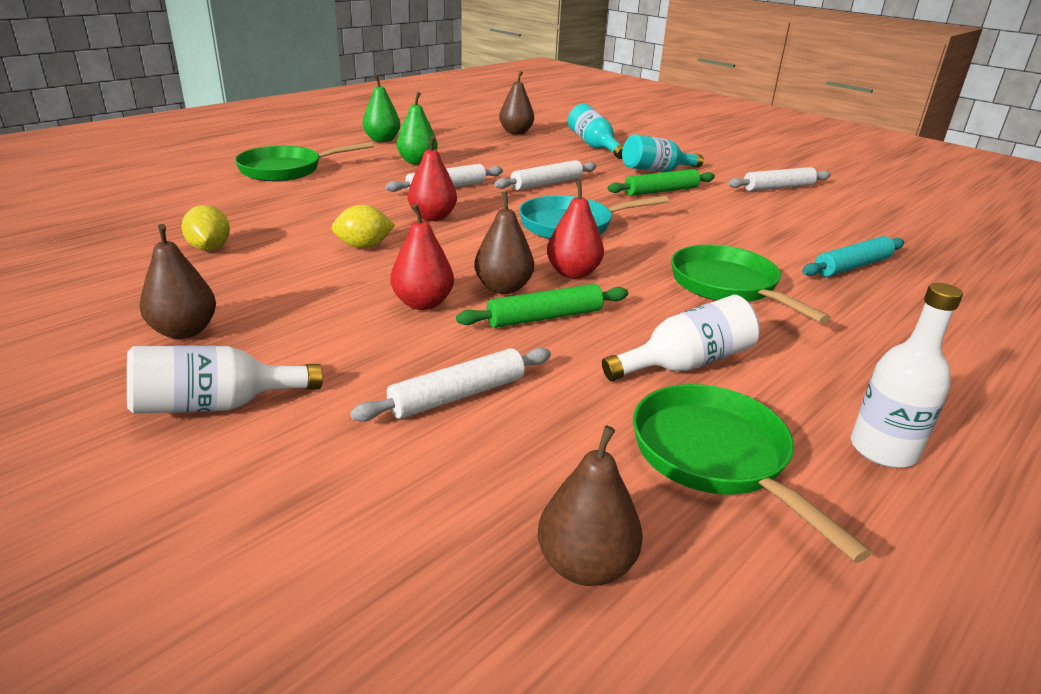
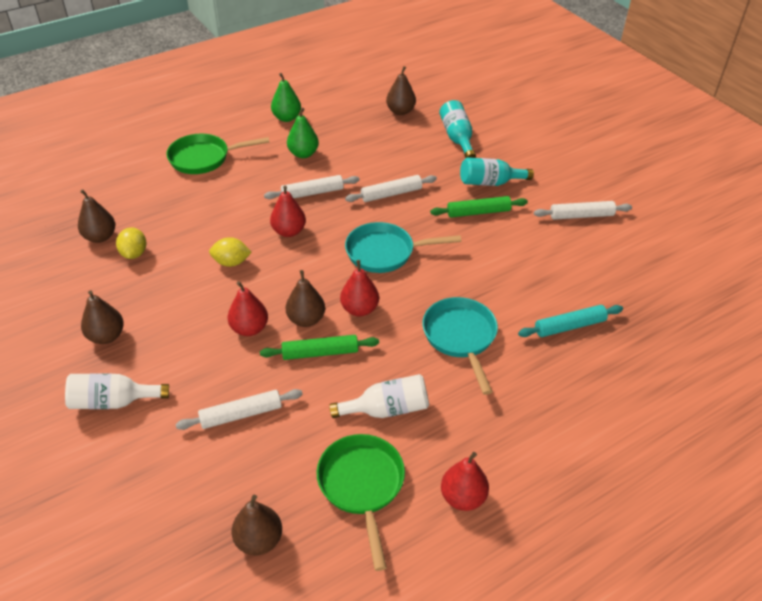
camera: 15 degrees right, 15 degrees up
(150, 237) = (100, 237): none -> brown pear
(728, 286) = (460, 337): green pan -> turquoise pan
(883, 450) = (463, 497): white bottle -> red pear

